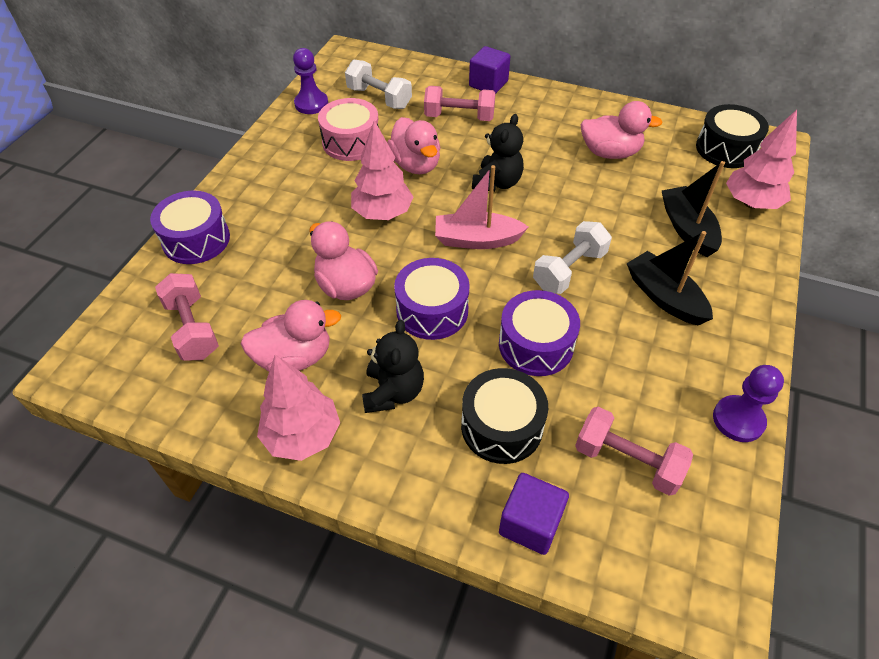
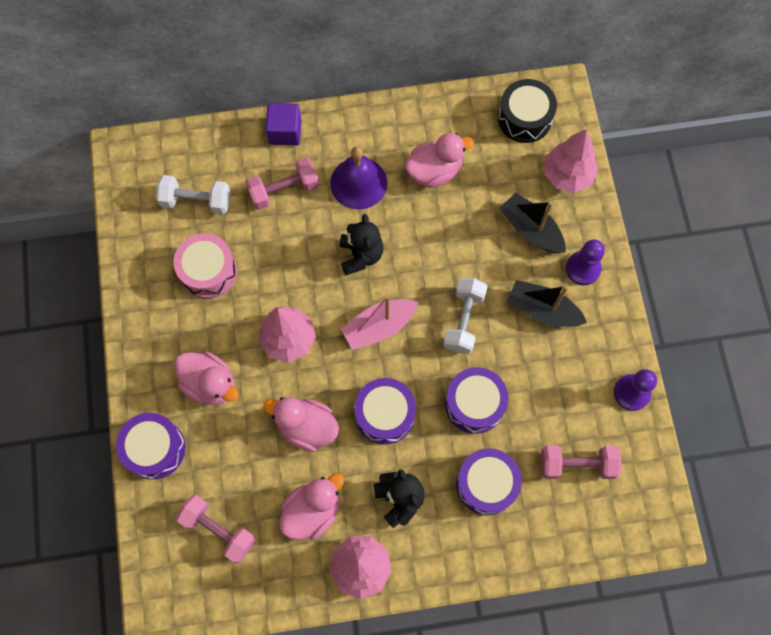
camera: 30 degrees left, 20 degrees up
(311, 104) = (138, 241): purple pawn -> purple pawn (583, 269)
(416, 165) = (281, 269): pink duck -> pink duck (210, 384)
(501, 426) = (486, 484): black drum -> purple drum
(530, 135) = (358, 183): none -> purple bell
(530, 523) = (540, 543): purple cube -> none

